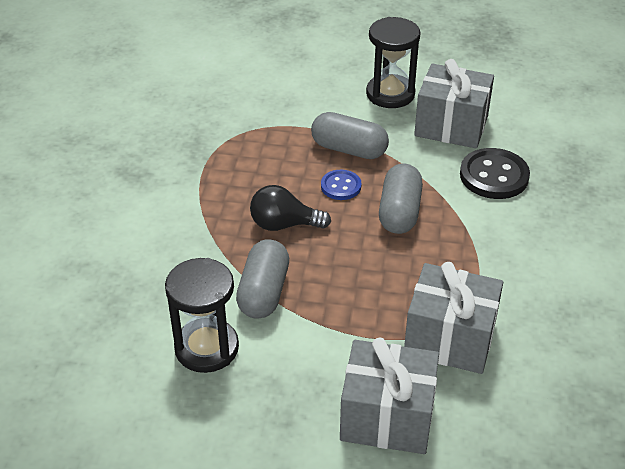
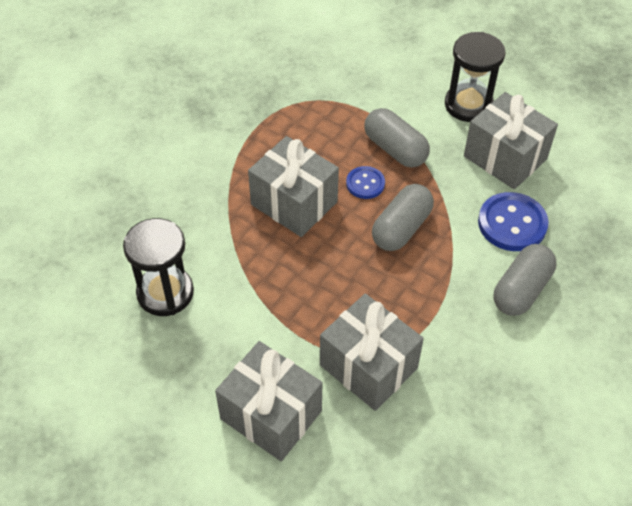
camera: 25 degrees right, 10 degrees up
(264, 292) = (239, 260): grey capsule -> grey capsule (521, 290)
(284, 224) = (294, 203): black light bulb -> grey gift
(494, 176) = (512, 223): black button -> blue button

